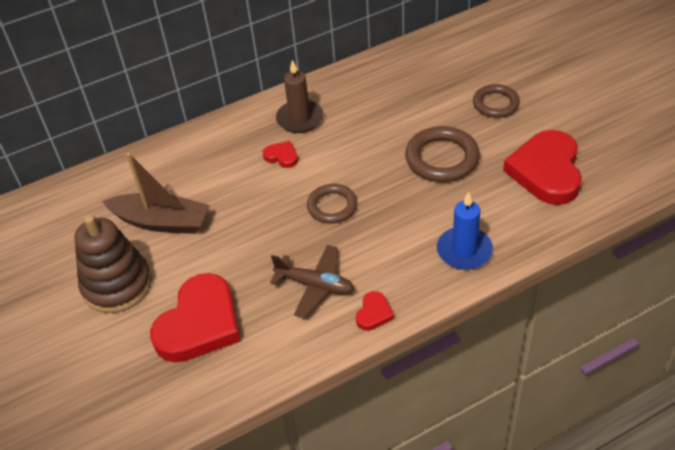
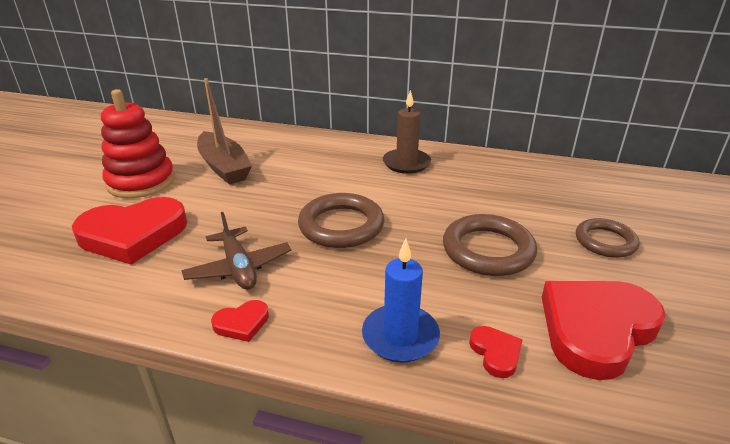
camera: 40 degrees right, 15 degrees down
(117, 285) = (141, 182): brown stacking toy -> red stacking toy
(282, 156) = (357, 176): red heart -> red heart (495, 353)
(332, 206) = (341, 225): brown ring -> brown ring, size x1.51

